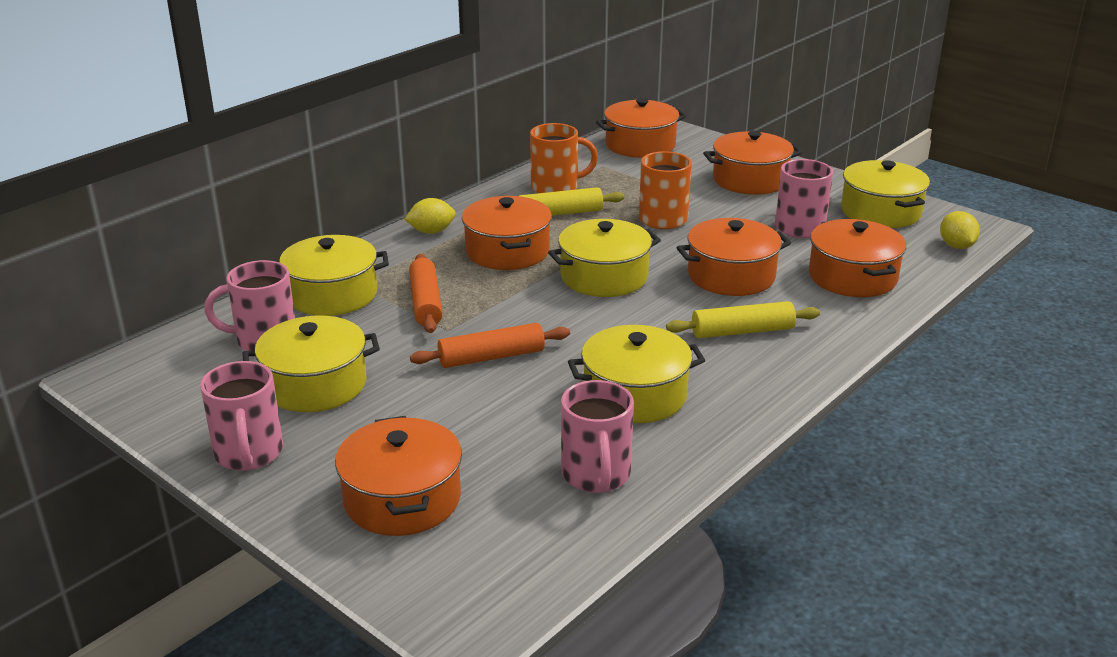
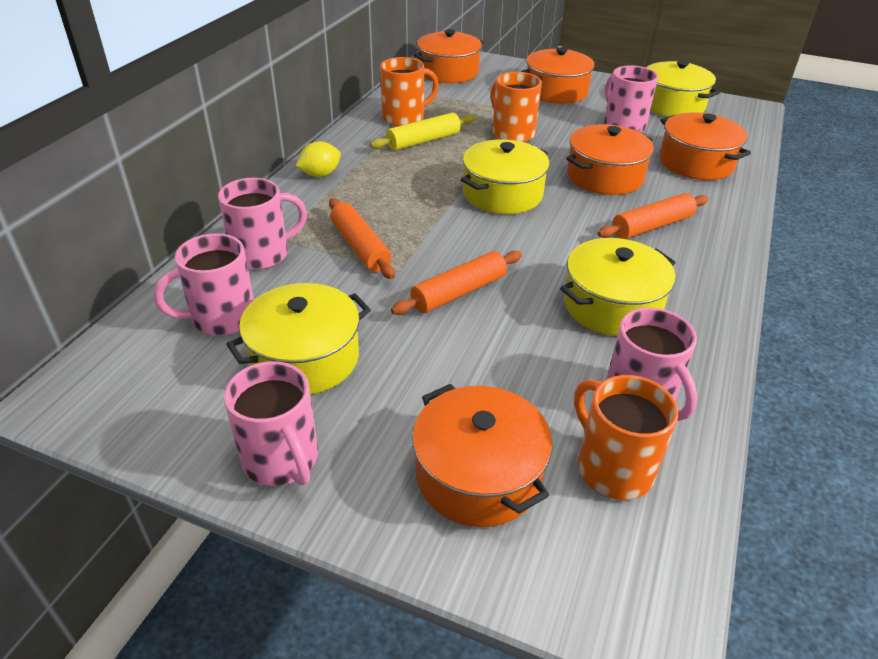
camera: 20 degrees left, 10 degrees up
(332, 294) = (263, 254): yellow pot -> pink mug
(507, 251) = (402, 183): orange pot -> none
(525, 519) = (612, 467): none -> orange mug
(742, 331) = (652, 226): yellow rolling pin -> orange rolling pin
(956, 246) = (747, 125): yellow lemon -> none

